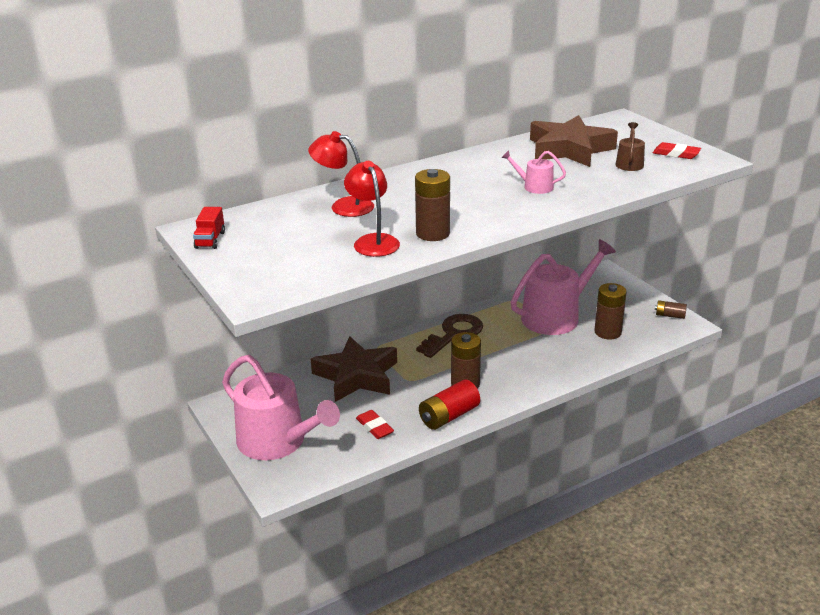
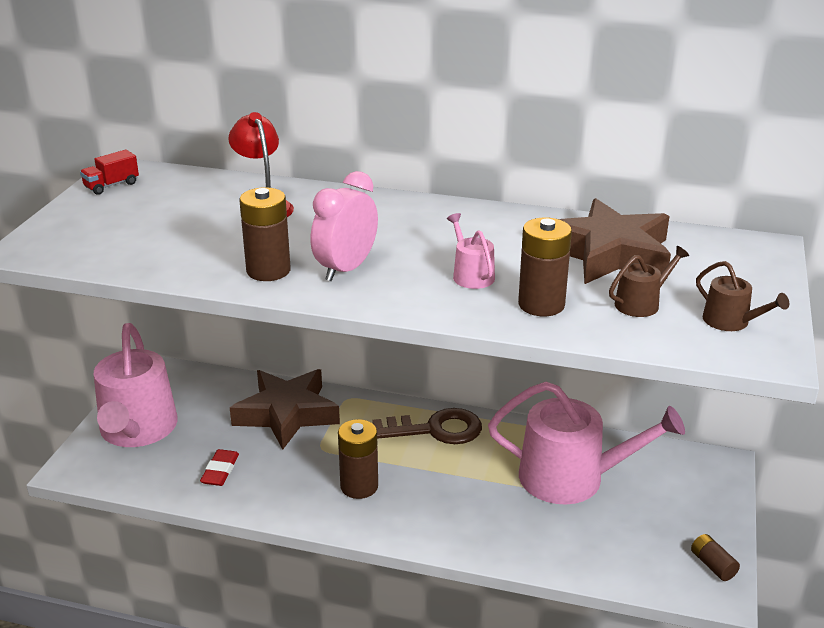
camera: 45 degrees right, 0 degrees up
(373, 241) = (208, 250): red lamp -> none
(449, 416) = (292, 506): red battery -> none
(470, 213) = (346, 269): none -> pink clock
(607, 332) = (599, 533): brown battery -> brown battery (541, 305)
(676, 154) = (731, 322): red eraser -> brown watering can

